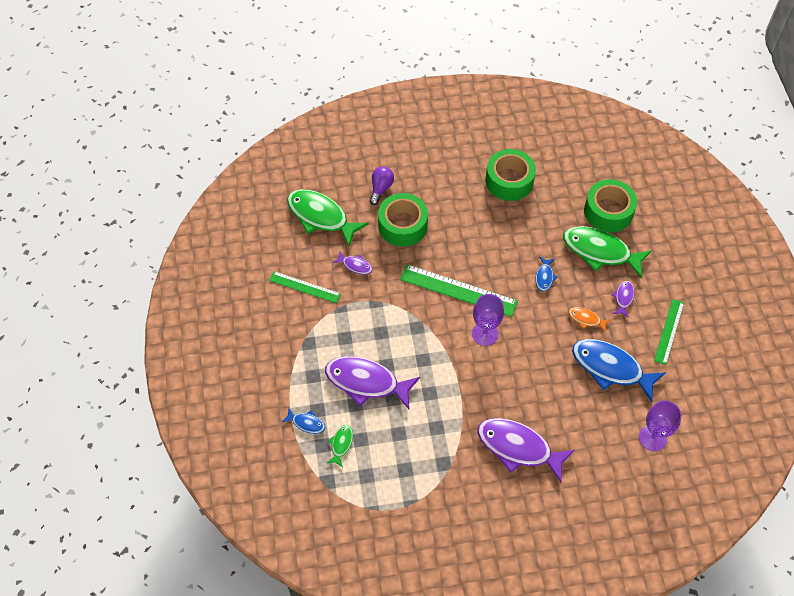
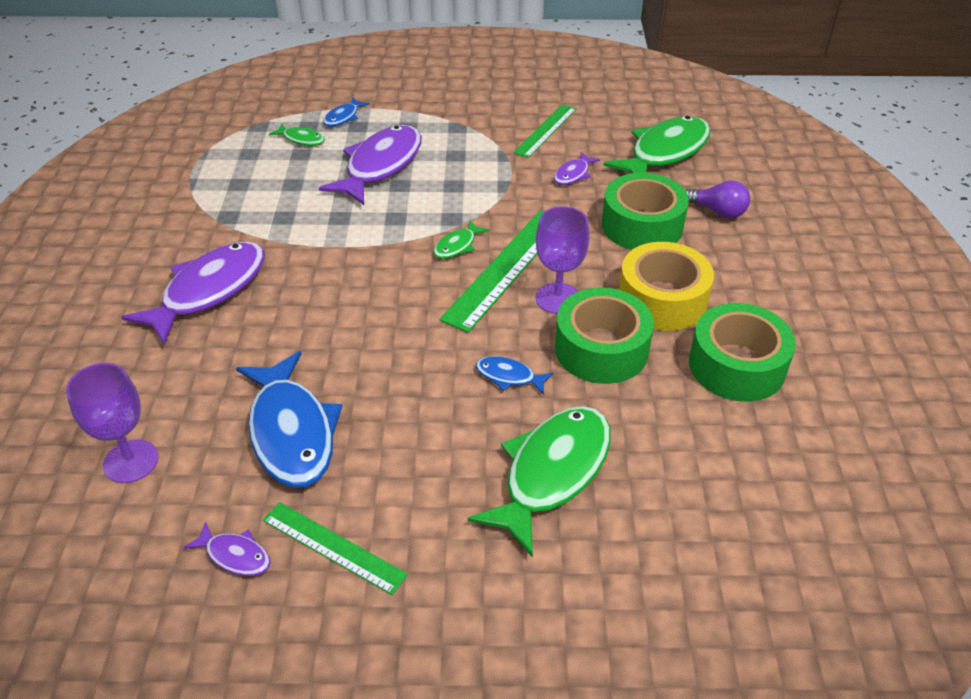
camera: 100 degrees right, 15 degrees down
(443, 319) = (457, 246): none -> green fish
(467, 213) = (662, 300): none -> yellow tape
(485, 334) = (417, 285): purple goblet -> purple goblet (558, 298)
(586, 319) = (404, 418): orange fish -> none
(608, 211) = (653, 510): green tape -> green tape (601, 349)
(611, 368) = (291, 432): blue fish -> blue fish turned 120 degrees clockwise
(623, 298) = (433, 487): purple fish -> purple fish (235, 555)

